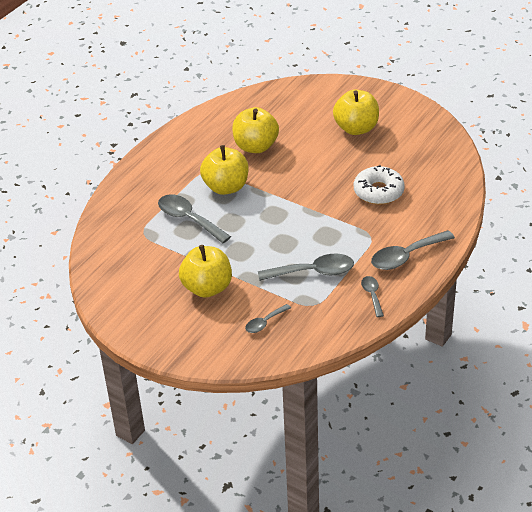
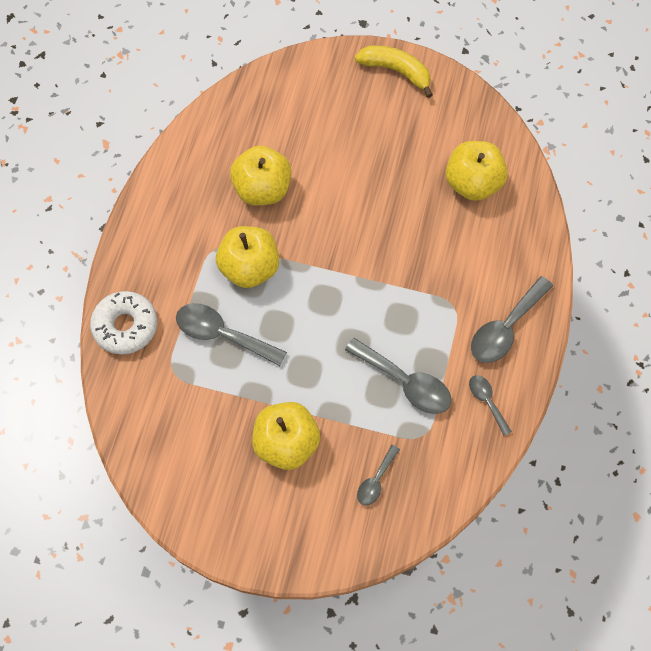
camera: 20 degrees left, 25 degrees up
(313, 272) = (405, 382): grey spoon -> grey spoon turned 60 degrees clockwise
(356, 128) = (376, 129): yellow apple -> yellow apple (472, 183)
(378, 191) = (438, 230): white donut -> white donut (125, 326)
(386, 99) = (396, 71): none -> yellow banana

